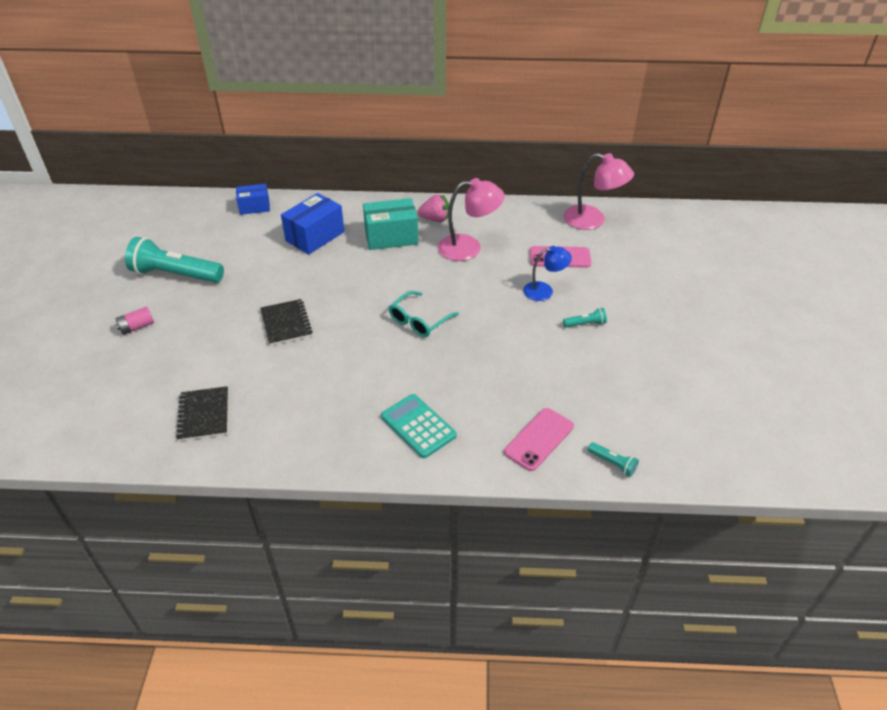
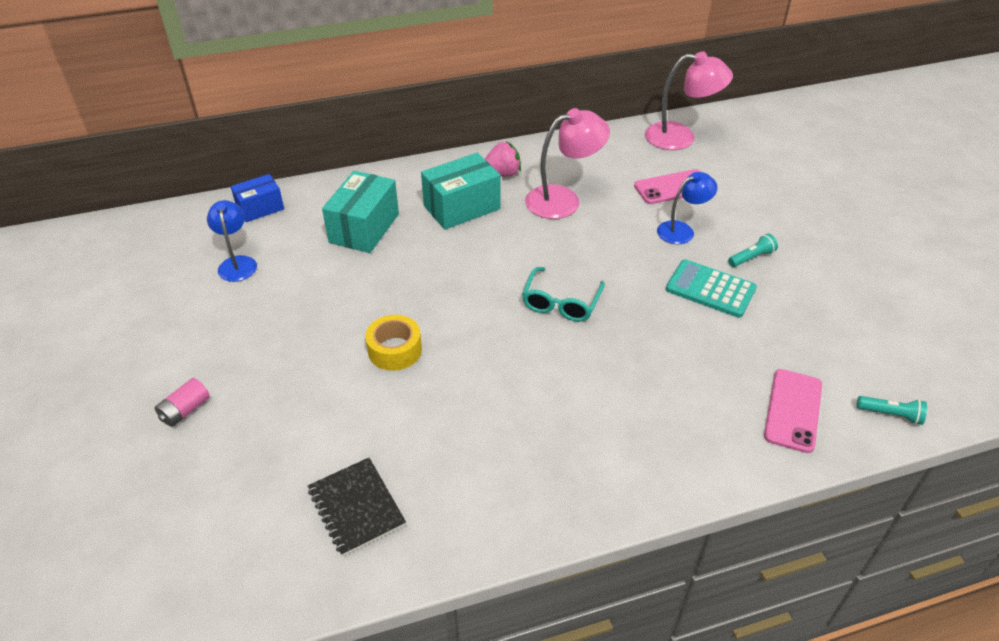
camera: 20 degrees left, 0 degrees up
(176, 274) = (201, 323): turquoise flashlight -> none
(219, 241) = (237, 263): none -> blue lamp
(286, 323) = (395, 350): black notebook -> yellow tape
(315, 236) = (364, 228): blue box -> turquoise box
(418, 426) = (645, 437): turquoise calculator -> turquoise calculator (710, 289)

